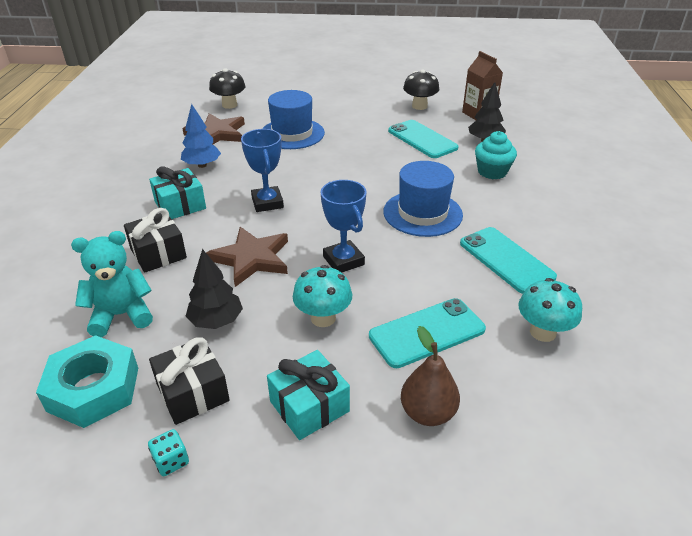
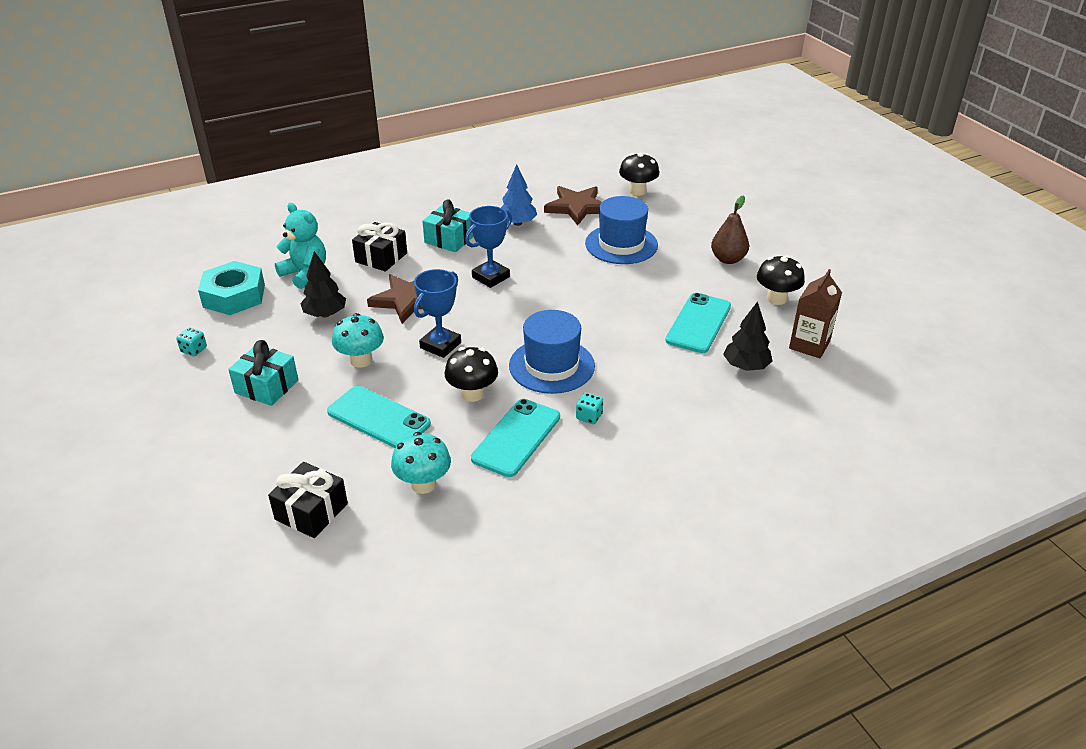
camera: 60 degrees right, 0 degrees up
(193, 392) = (252, 334): black gift -> black gift (311, 511)
(427, 413) = (290, 443): brown pear -> brown pear (728, 259)
(430, 264) = (472, 394): none -> black mushroom
(492, 172) = (677, 389): turquoise cupcake -> none
(500, 217) = (589, 416): none -> turquoise dice

